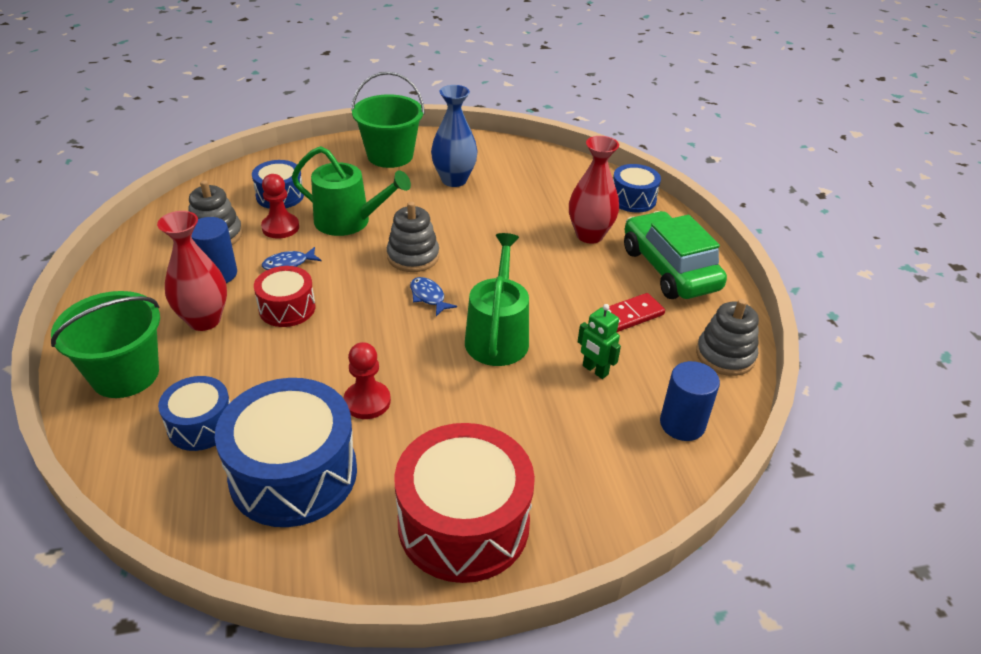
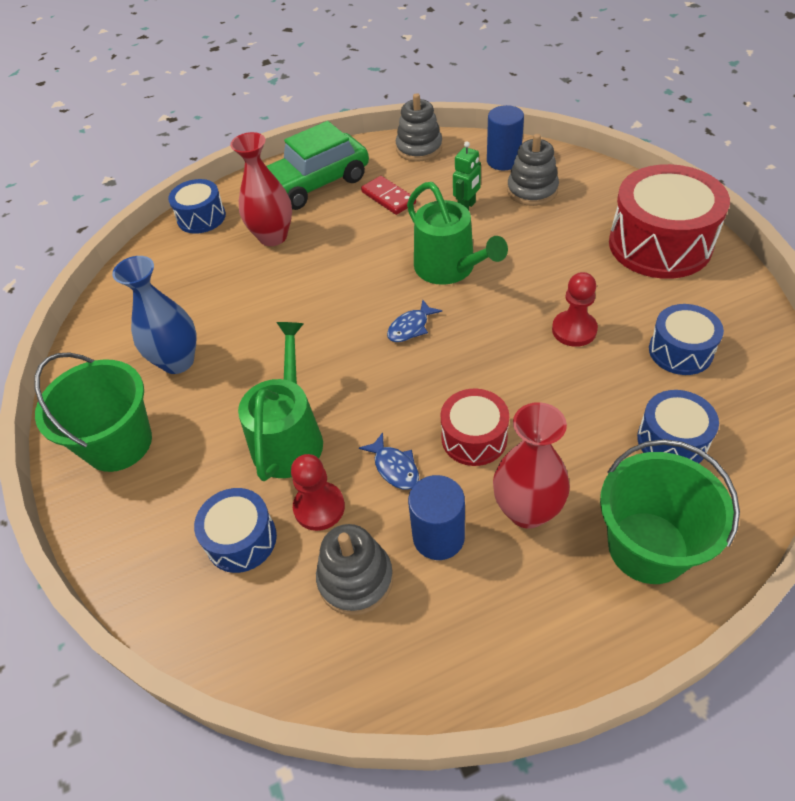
camera: 95 degrees left, 10 degrees up
(293, 473) = (680, 351): blue drum -> blue drum, size x0.54
(413, 256) = (345, 357): grey stacking toy -> grey stacking toy (532, 190)
(497, 336) = (449, 268): green watering can -> green watering can turned 120 degrees counterclockwise

